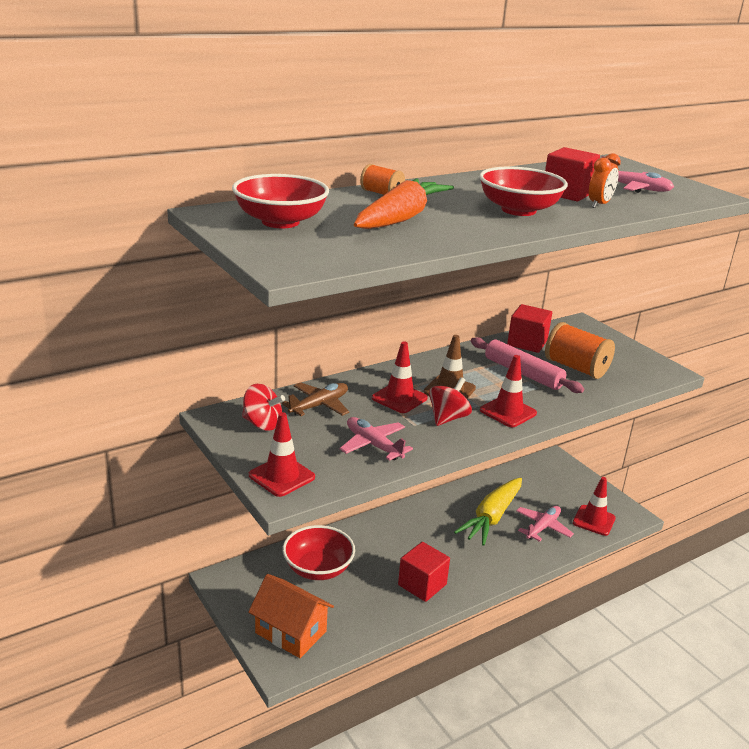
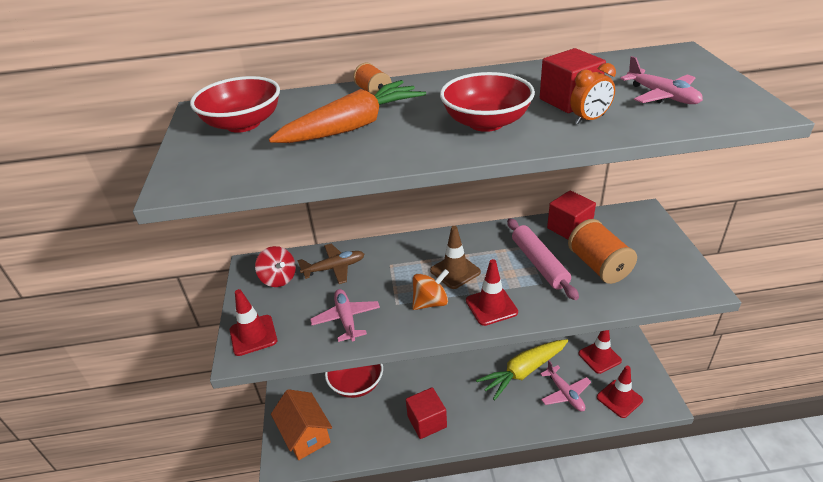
camera: 30 degrees right, 10 degrees up
(399, 398) = (405, 272): red traffic cone -> red traffic cone (599, 357)
(447, 418) = (430, 302): red spinning top -> orange spinning top
(543, 527) = (565, 393): pink plane -> pink plane turned 90 degrees clockwise

